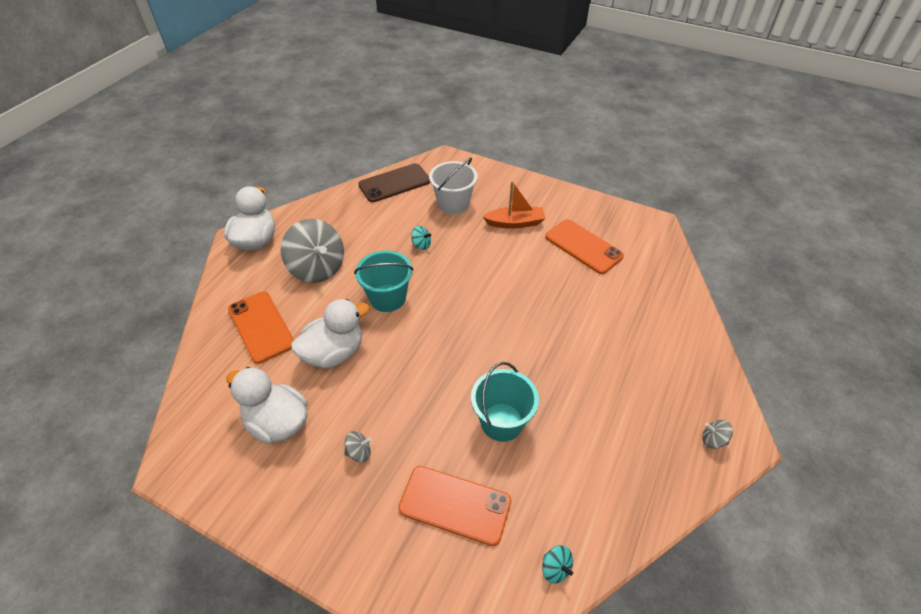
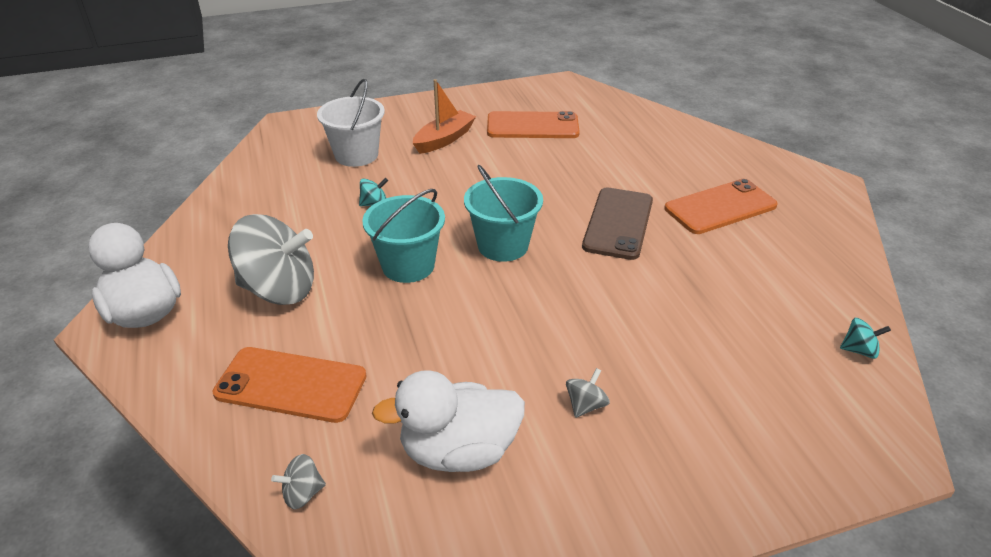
camera: 45 degrees left, 10 degrees down
(334, 353) = (423, 347): white duck -> none
(394, 183) = (257, 169): brown phone -> brown phone (618, 223)
(455, 505) = (728, 373): orange phone -> orange phone (720, 207)
(502, 422) = (667, 286): turquoise bucket -> turquoise bucket (503, 245)
(713, 440) = (814, 194): grey spinning top -> grey spinning top (302, 494)

